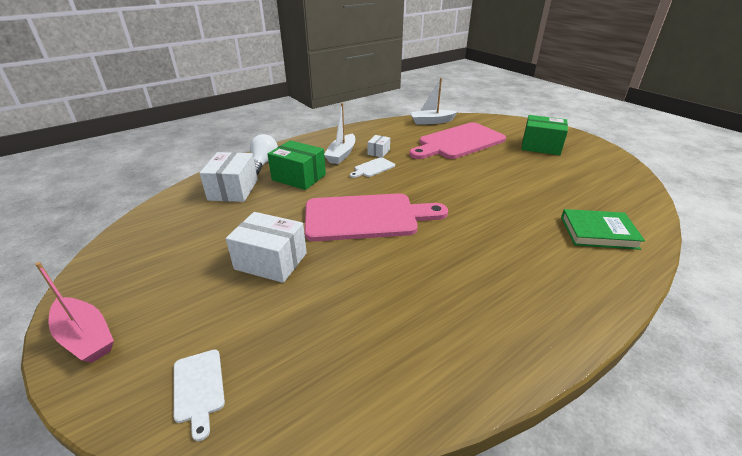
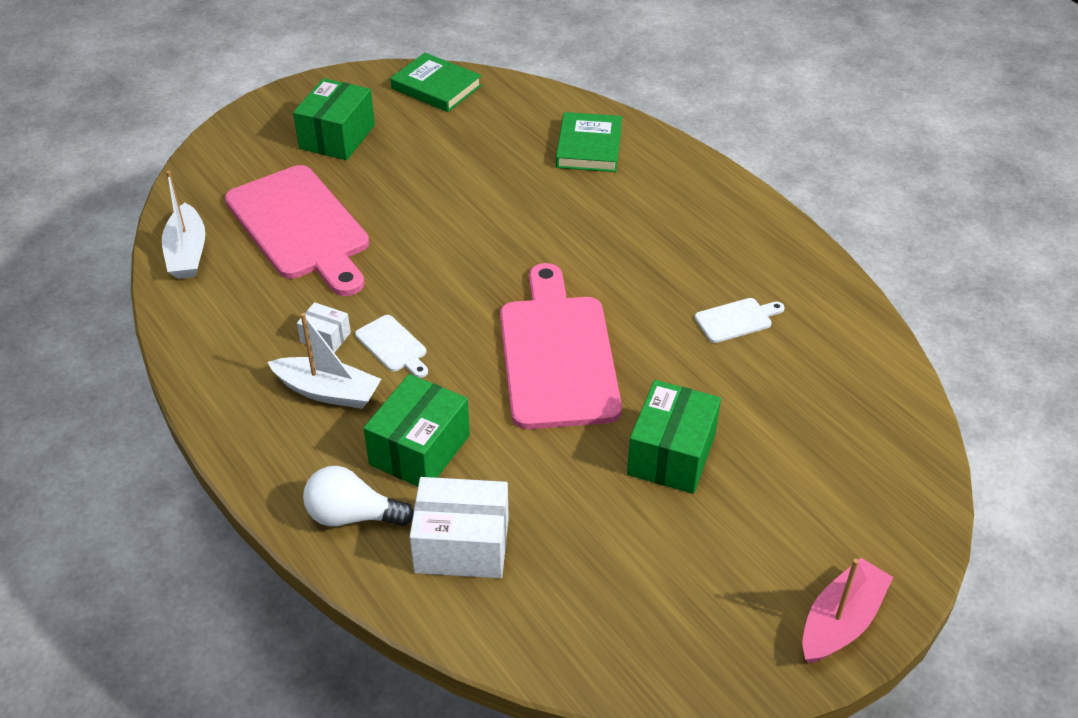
camera: 90 degrees left, 10 degrees up
(199, 388) = (882, 483): white cutting board -> white cutting board (736, 320)
(271, 261) = (671, 454): white box -> green box
(618, 172) = (436, 87): none -> green book

